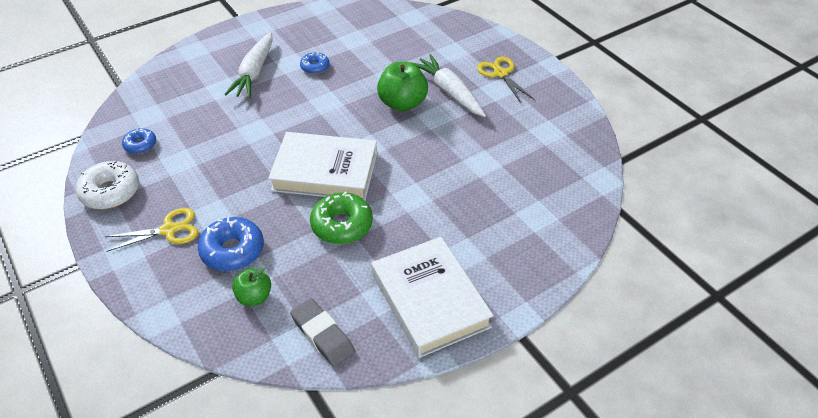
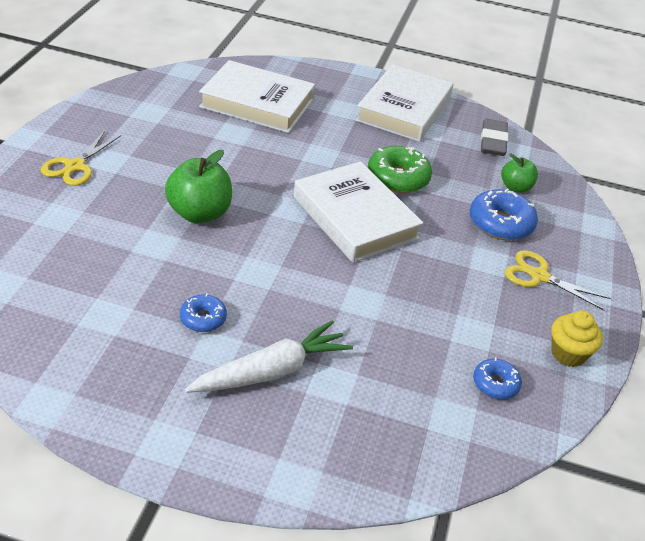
camera: 135 degrees left, 5 degrees down
(110, 192) = (568, 354): white donut -> yellow cupcake
(449, 92) = (145, 189): white carrot -> none
(516, 199) = (257, 103): none -> white book

